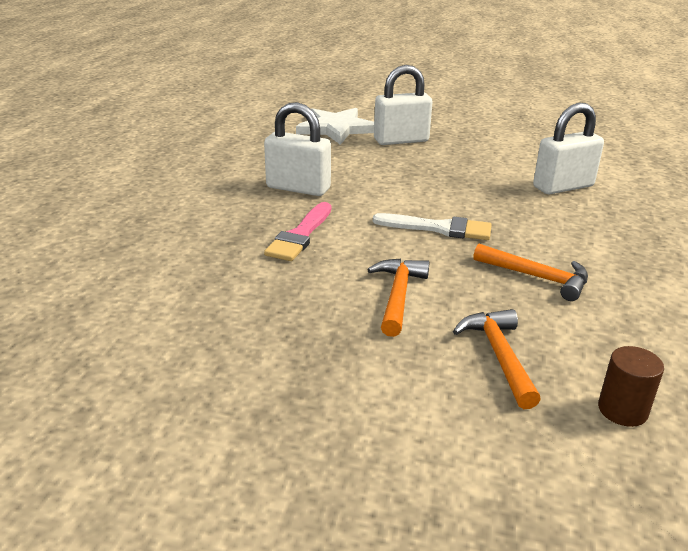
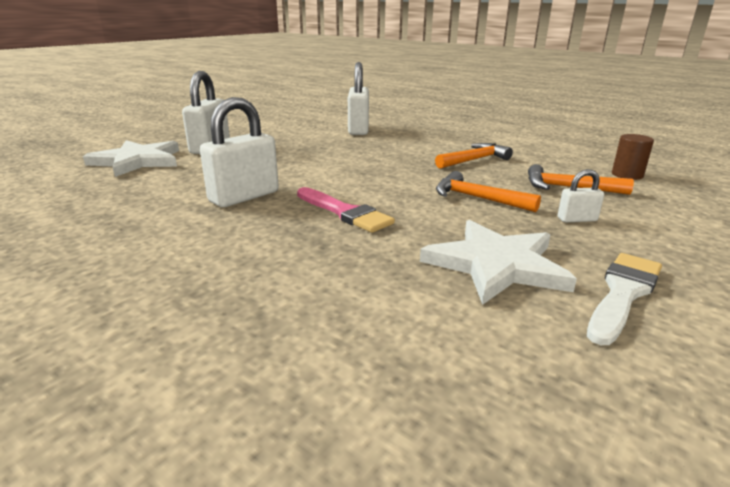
camera: 65 degrees left, 5 degrees down
(241, 324) = (496, 265): none -> white star
(389, 365) = (577, 219): none -> white padlock
(439, 228) = (383, 168): white brush -> white brush (623, 293)

